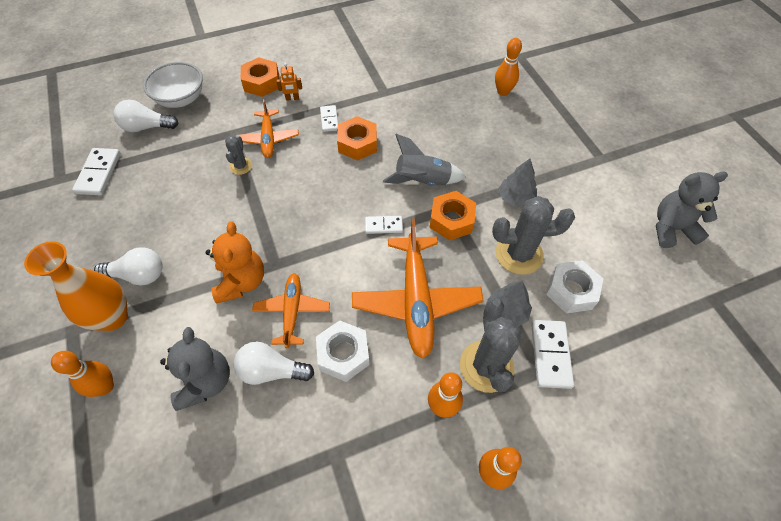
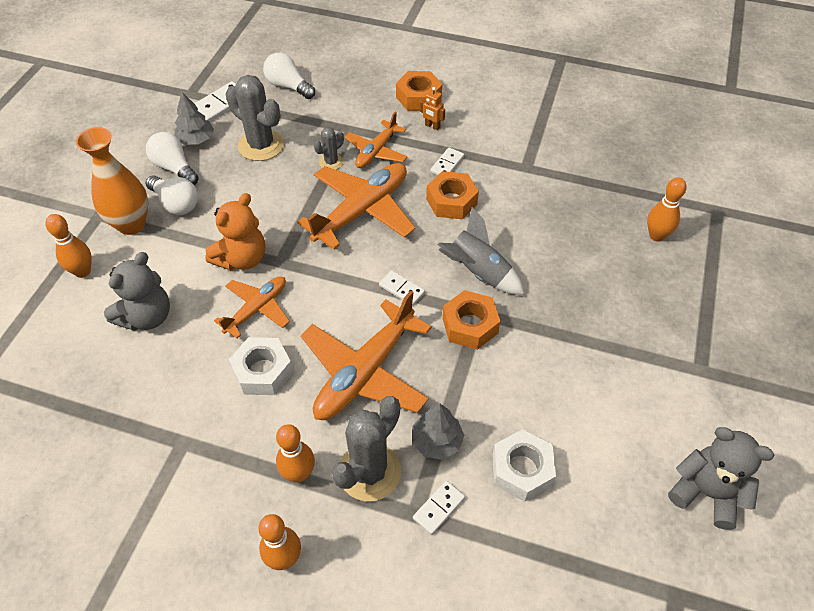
camera: 40 degrees right, 5 degrees down
(181, 99) = (337, 76): white bowl -> none
(271, 371) = (198, 343): white light bulb -> white light bulb (174, 168)
(300, 188) = (362, 211): none -> orange plane
(515, 198) = (557, 346): grey tree -> grey tree (196, 140)
(519, 254) = (504, 400): grey cactus -> grey cactus (261, 145)
(550, 354) = (438, 508): white domino -> white domino, size x0.63

